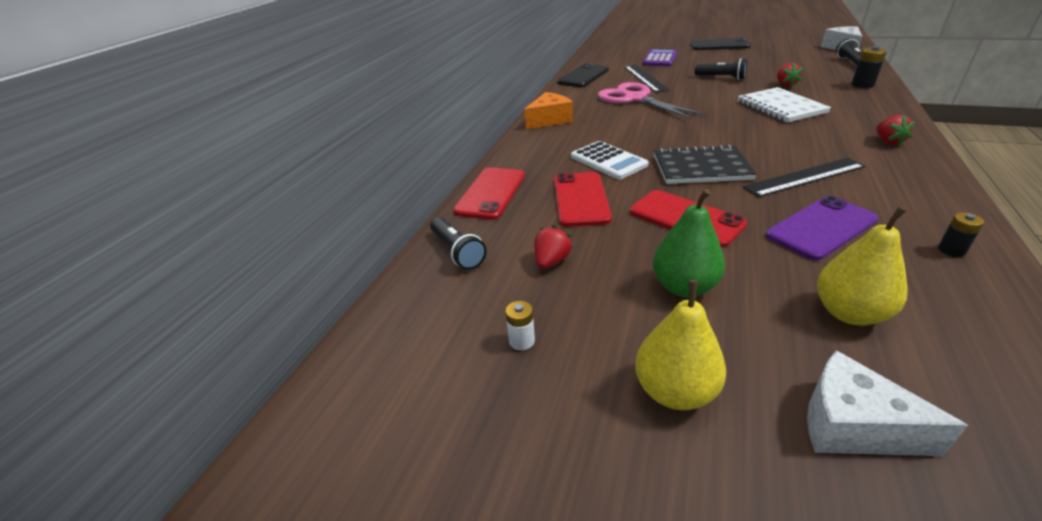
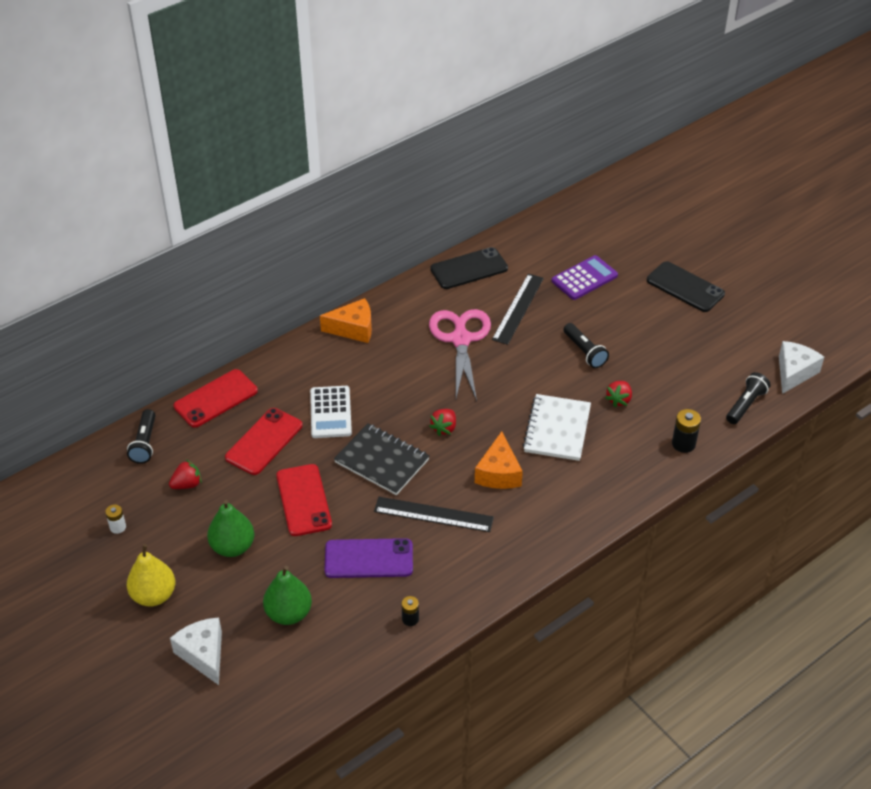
camera: 30 degrees right, 10 degrees up
(795, 138) = (498, 473): none -> orange cheese
(849, 313) = (288, 613): yellow pear -> green pear
(888, 142) = (556, 520): red strawberry -> red strawberry (444, 428)

